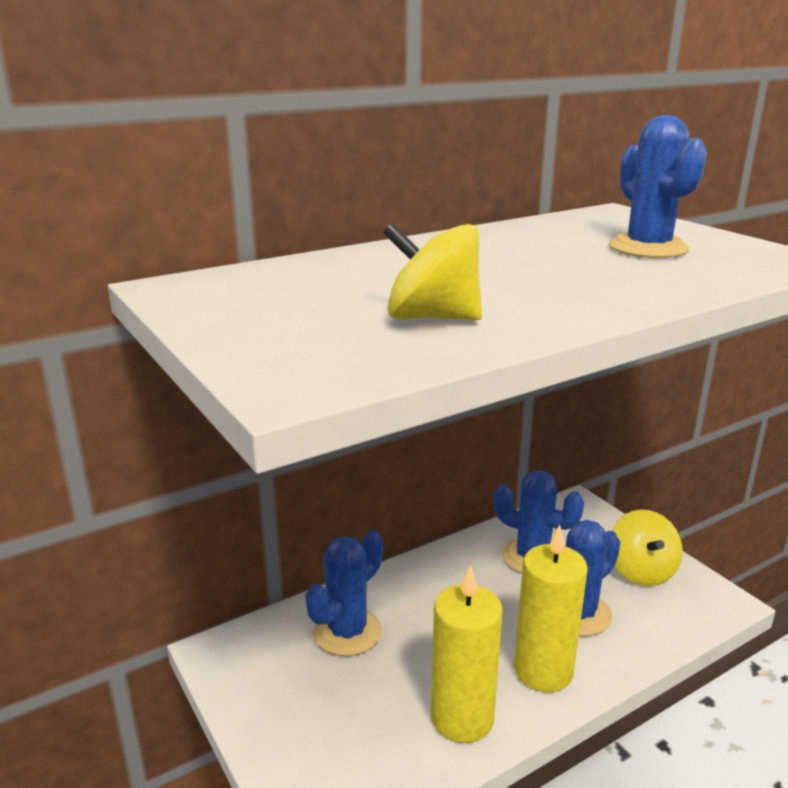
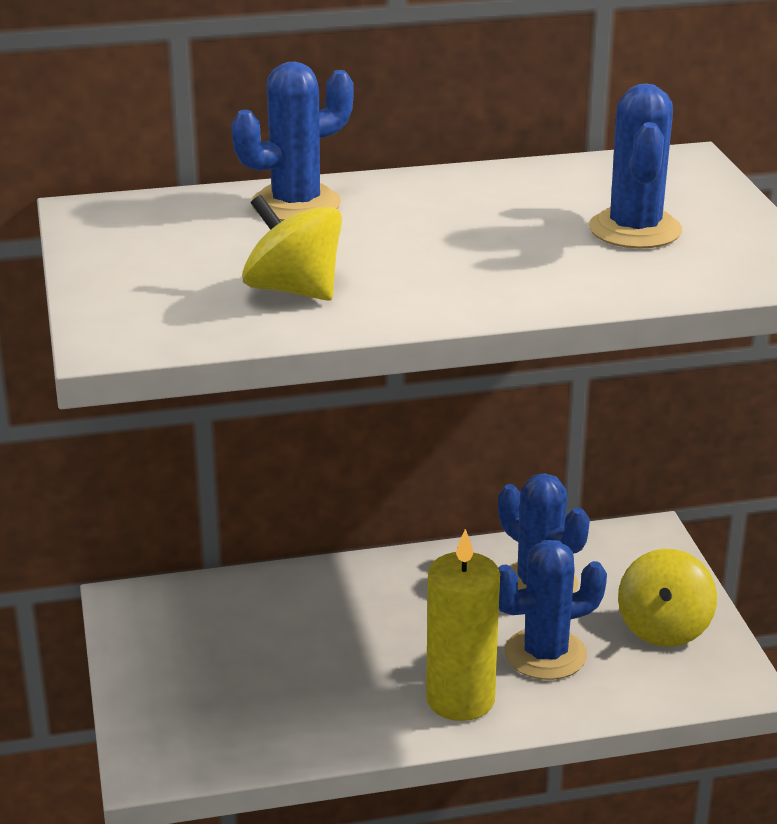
camera: 20 degrees right, 5 degrees up
(347, 632) = (271, 614): blue cactus -> blue cactus (296, 204)
(462, 718) = (342, 719): yellow candle -> none

